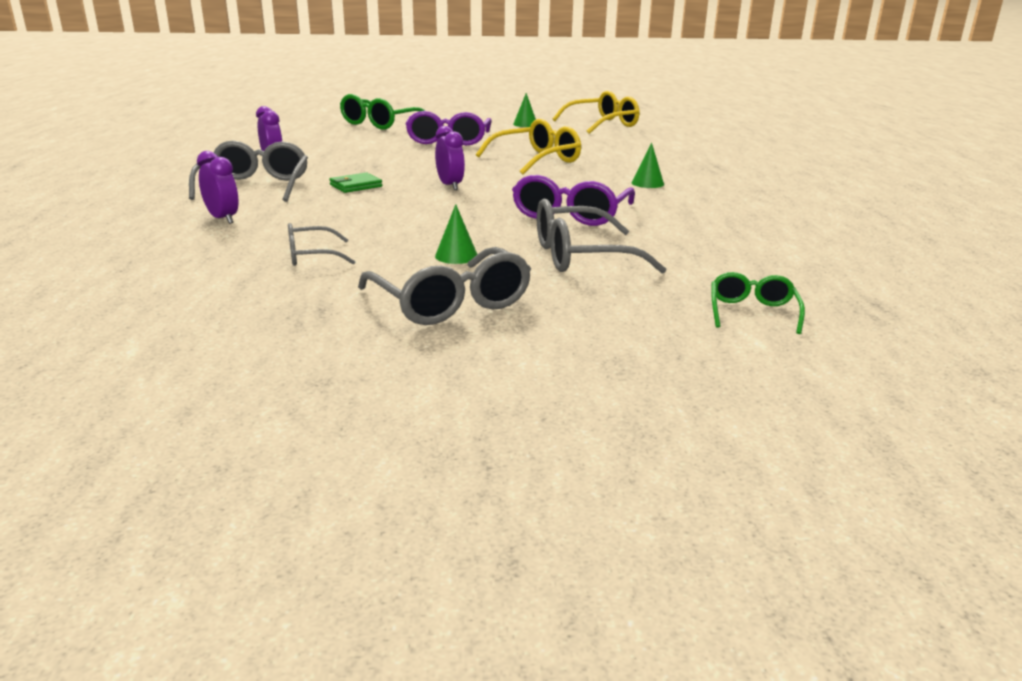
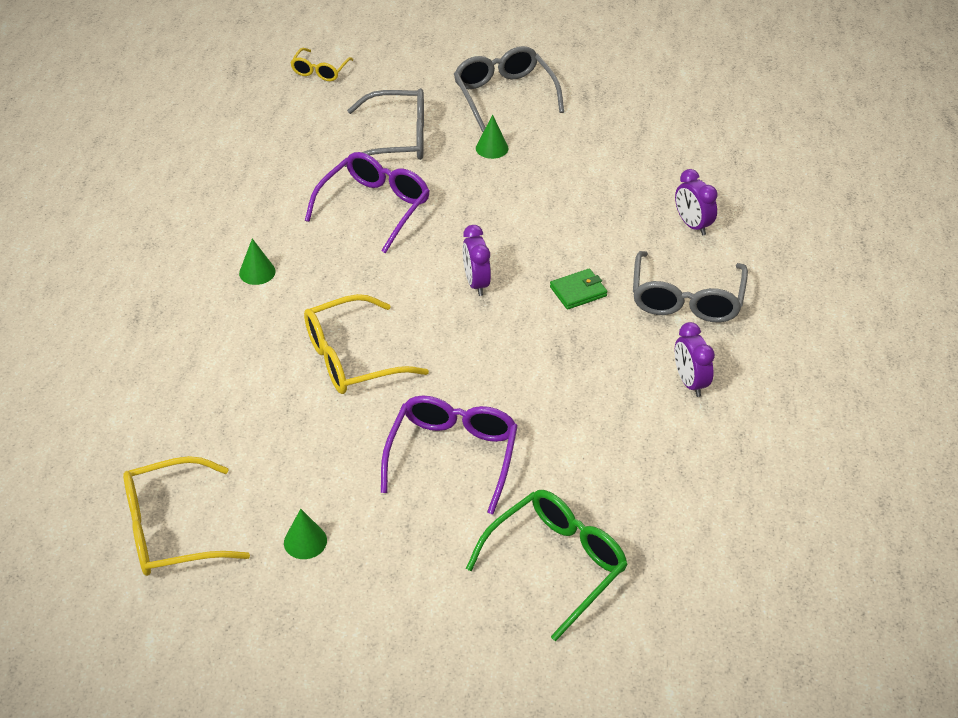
camera: 170 degrees left, 20 degrees up
(311, 256) = (602, 157): grey glasses -> none
(752, 312) = (320, 71): green glasses -> yellow glasses

